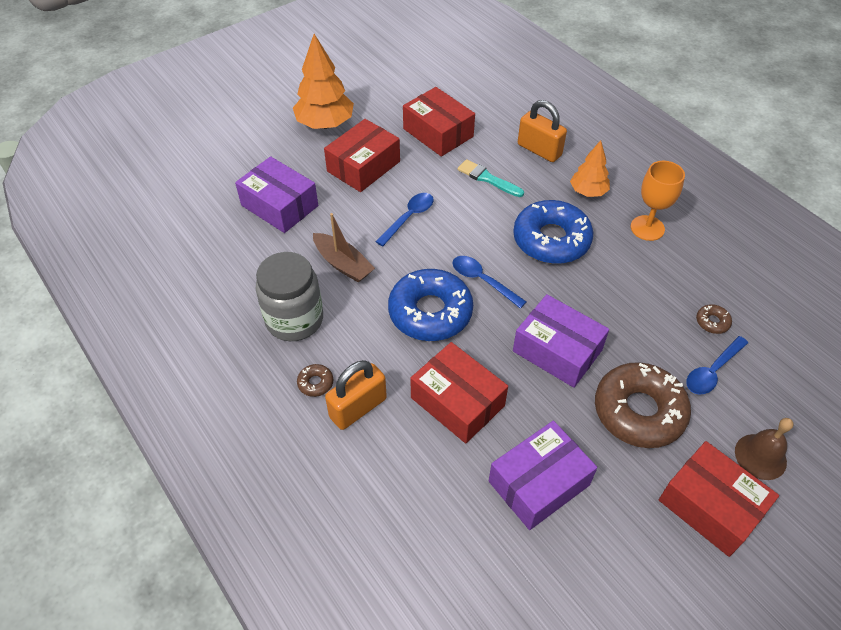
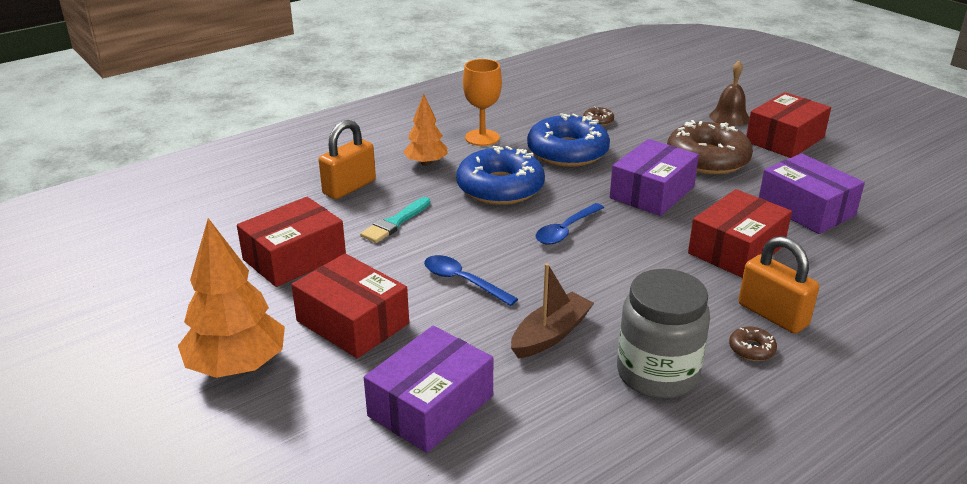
camera: 90 degrees left, 20 degrees down
(430, 312) = (619, 265): blue donut -> blue donut (567, 152)
(712, 371) = (653, 126): blue spoon -> none

